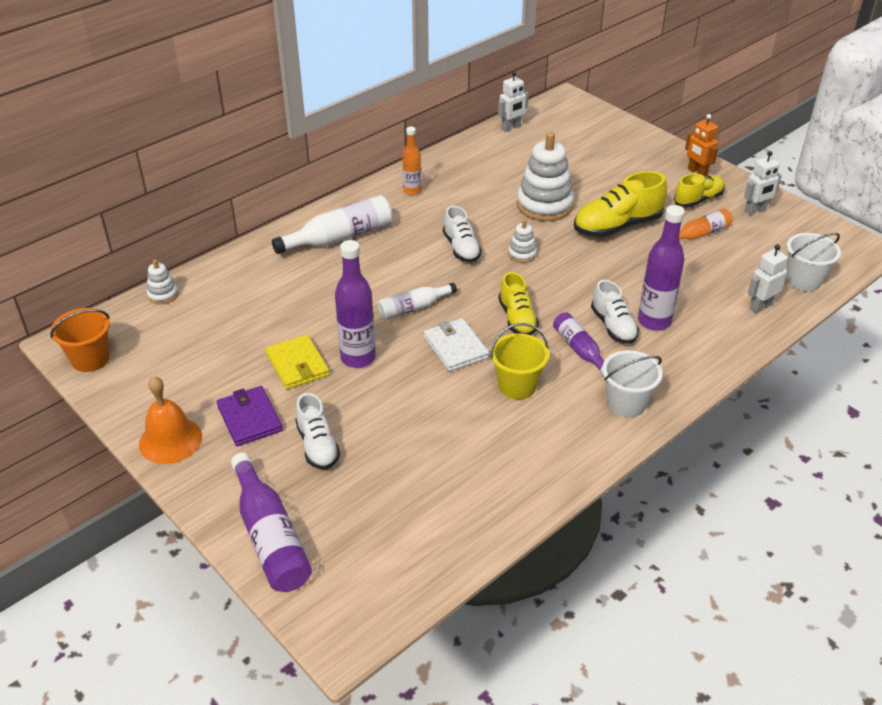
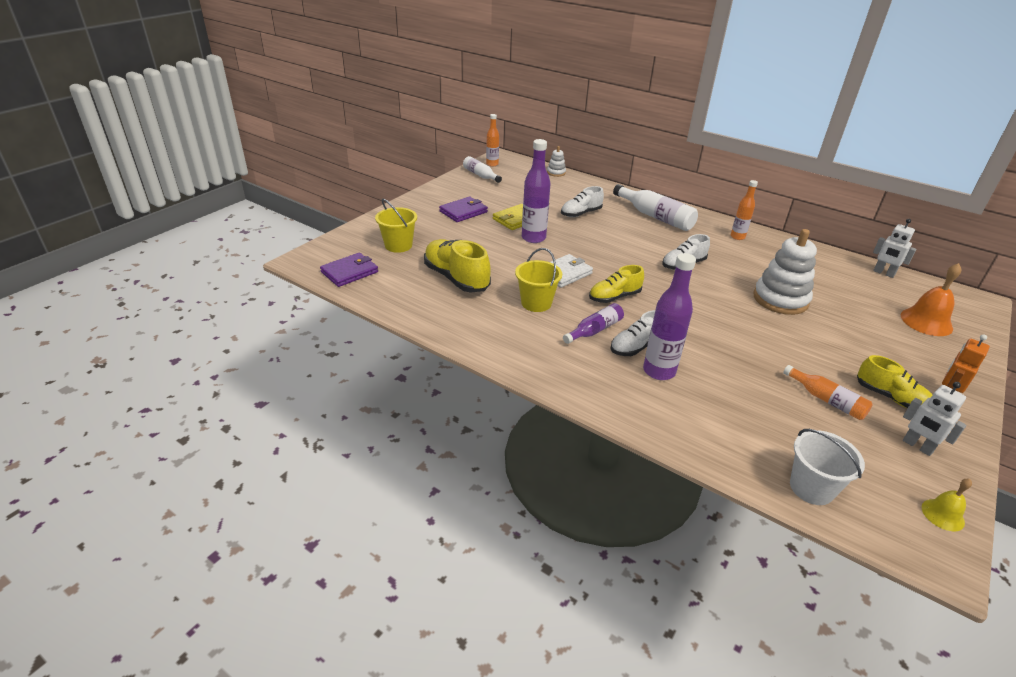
camera: 75 degrees right, 5 degrees down
(90, 359) = (492, 164): orange bucket -> orange bottle
(170, 440) = (438, 193): orange bell -> orange bell (926, 321)
(270, 537) = (373, 230): purple bottle -> none
(317, 445) = (448, 234): white shoe -> white shoe (581, 213)
(331, 508) = (398, 245): none -> yellow bucket
(395, 573) = (350, 272): none -> purple wallet
(413, 308) = (598, 252): white bottle -> white bottle (480, 175)
(522, 254) = (699, 293): white stacking toy -> none
(617, 226) = (788, 343): yellow shoe -> yellow shoe (456, 278)
(626, 403) = (540, 358): white bucket -> none
(760, 306) = (734, 447): white robot -> none
(824, 229) = (942, 514): none -> yellow bell

